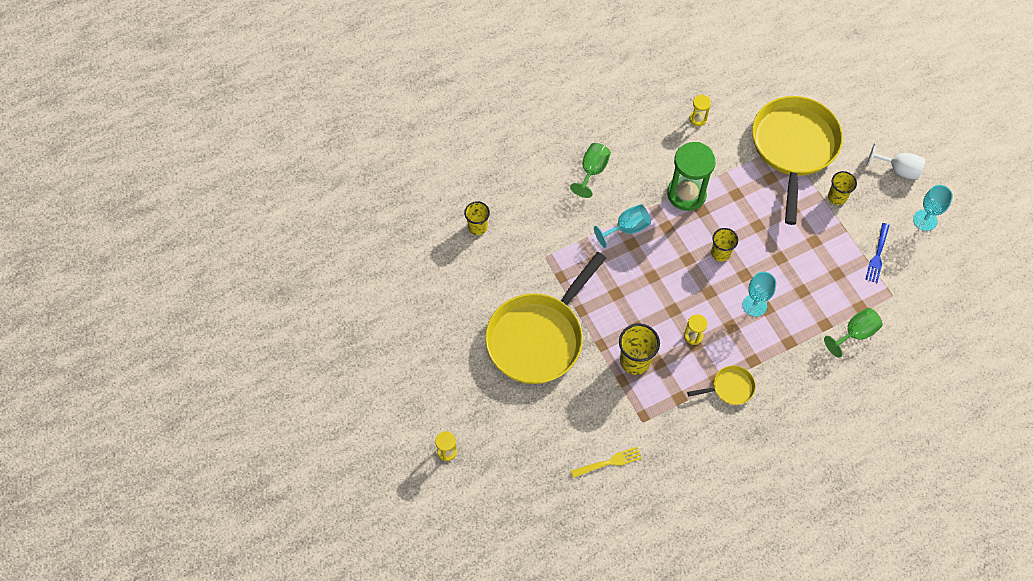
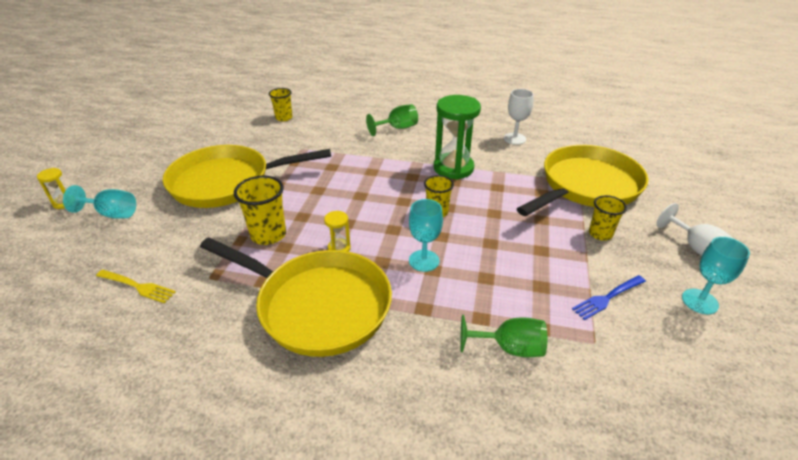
camera: 40 degrees right, 25 degrees down
(627, 228) = (380, 163): turquoise goblet -> turquoise goblet (112, 214)
(698, 119) = (514, 139): yellow hourglass -> white goblet
(730, 388) = (317, 305): yellow pan -> yellow pan, size x2.36

